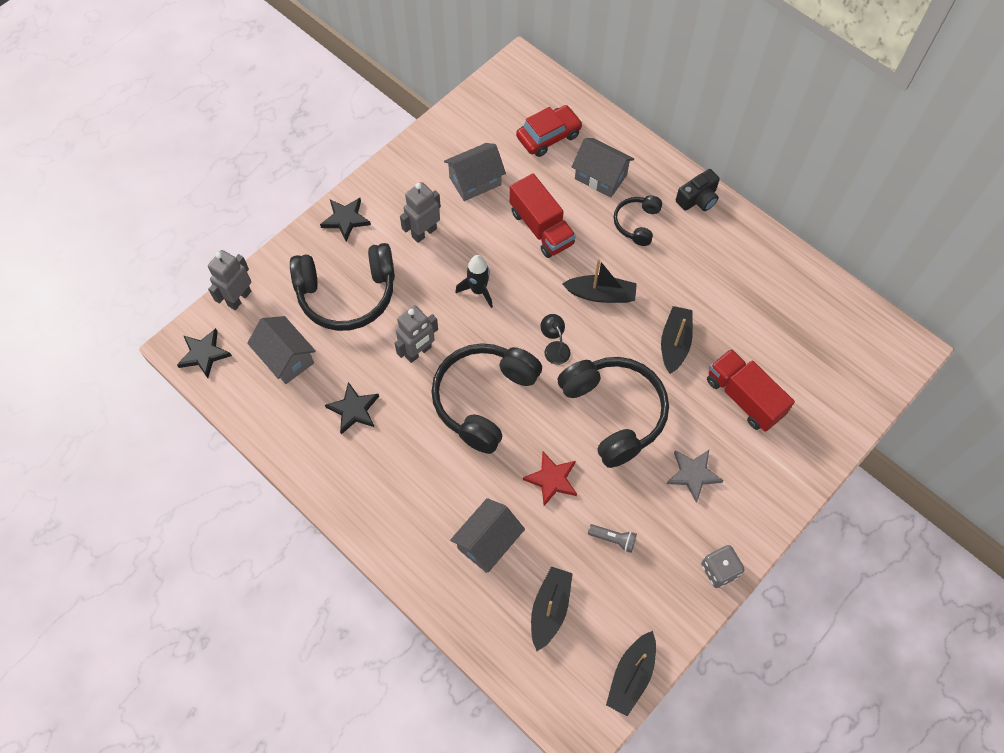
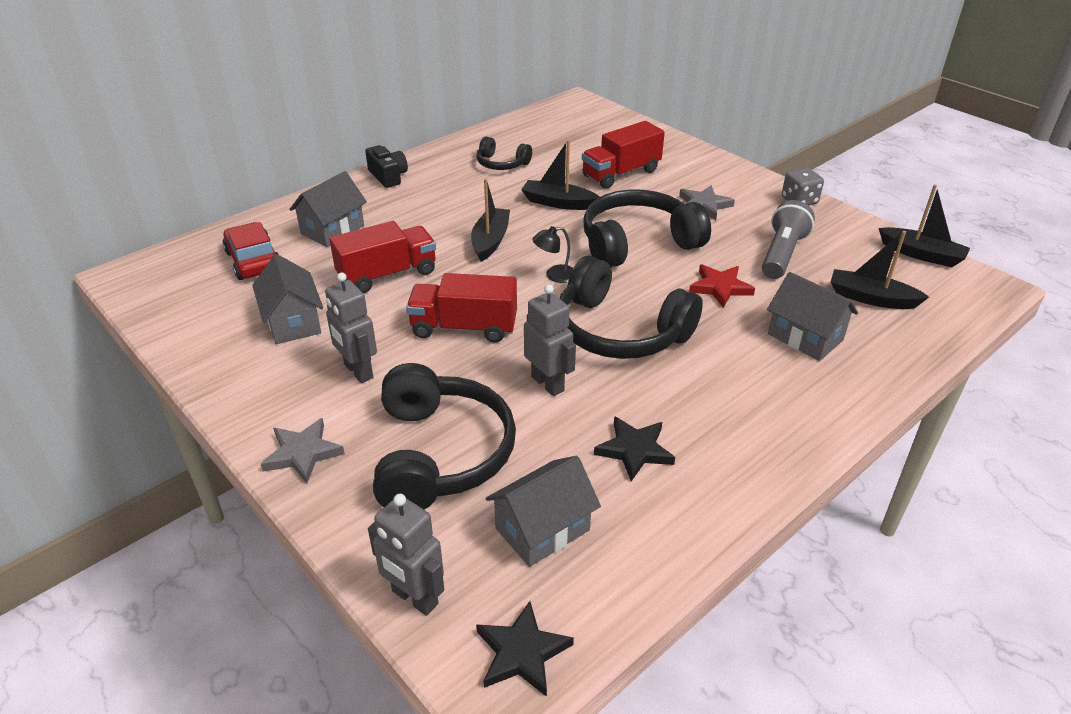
camera: 85 degrees left, 25 degrees down
(346, 219) = (303, 453): black star -> grey star
(478, 290) = (464, 327): black rocket -> red truck
(613, 539) = (782, 254): grey flashlight -> grey flashlight, size x1.89
(637, 223) = (405, 212): black headphones -> black headphones (501, 164)

